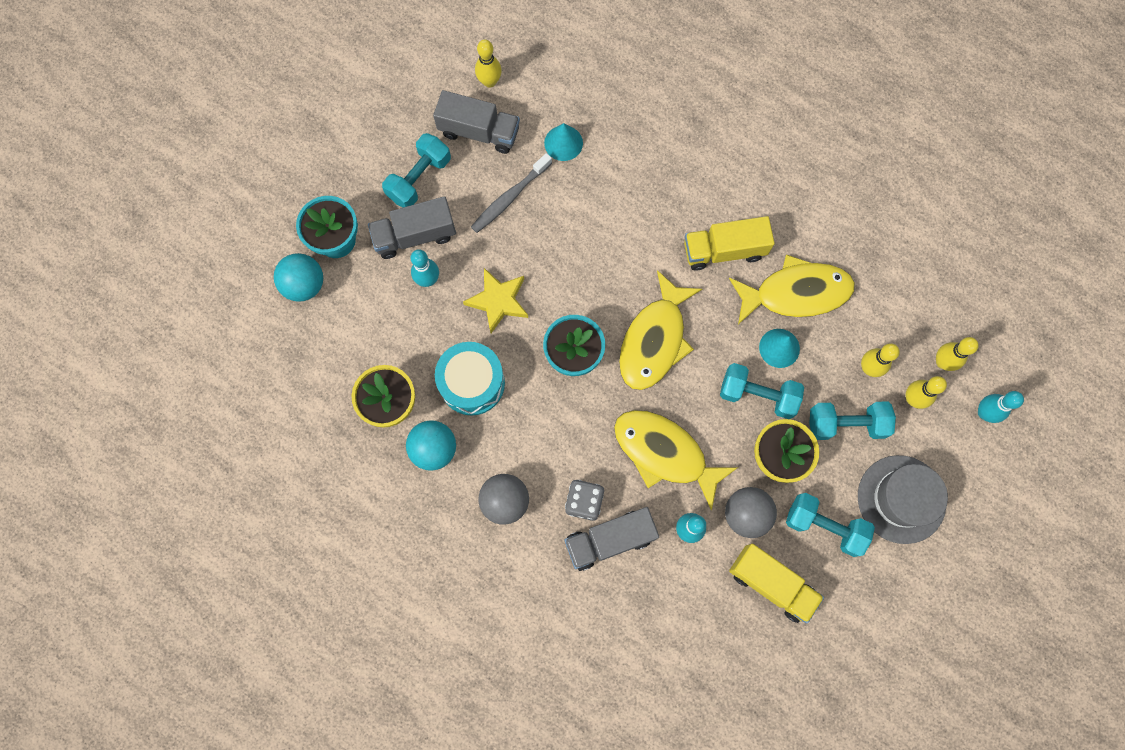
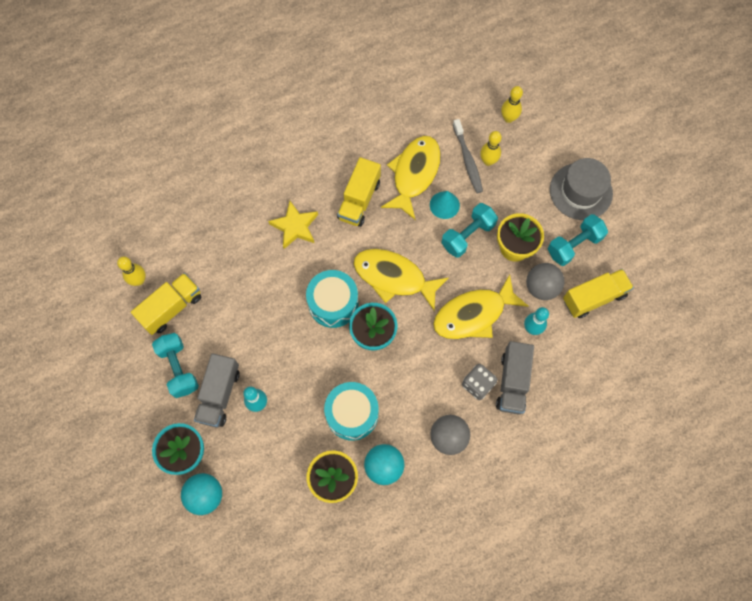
camera: 60 degrees left, 5 degrees down
(479, 132) = (171, 308): grey truck -> yellow truck
(498, 301) = (304, 364): yellow star -> yellow star (295, 227)
(510, 197) = (234, 314): grey toothbrush -> grey toothbrush (467, 160)
(563, 143) = (218, 257): turquoise cone -> none
(584, 292) = (333, 303): none -> turquoise drum
(654, 340) = (394, 277): yellow fish -> yellow fish turned 150 degrees clockwise
(846, 424) = (516, 195): turquoise dumbbell -> none
(912, 399) = (522, 148): yellow bowling pin -> none
(984, 413) = (553, 114): turquoise bowling pin -> none

